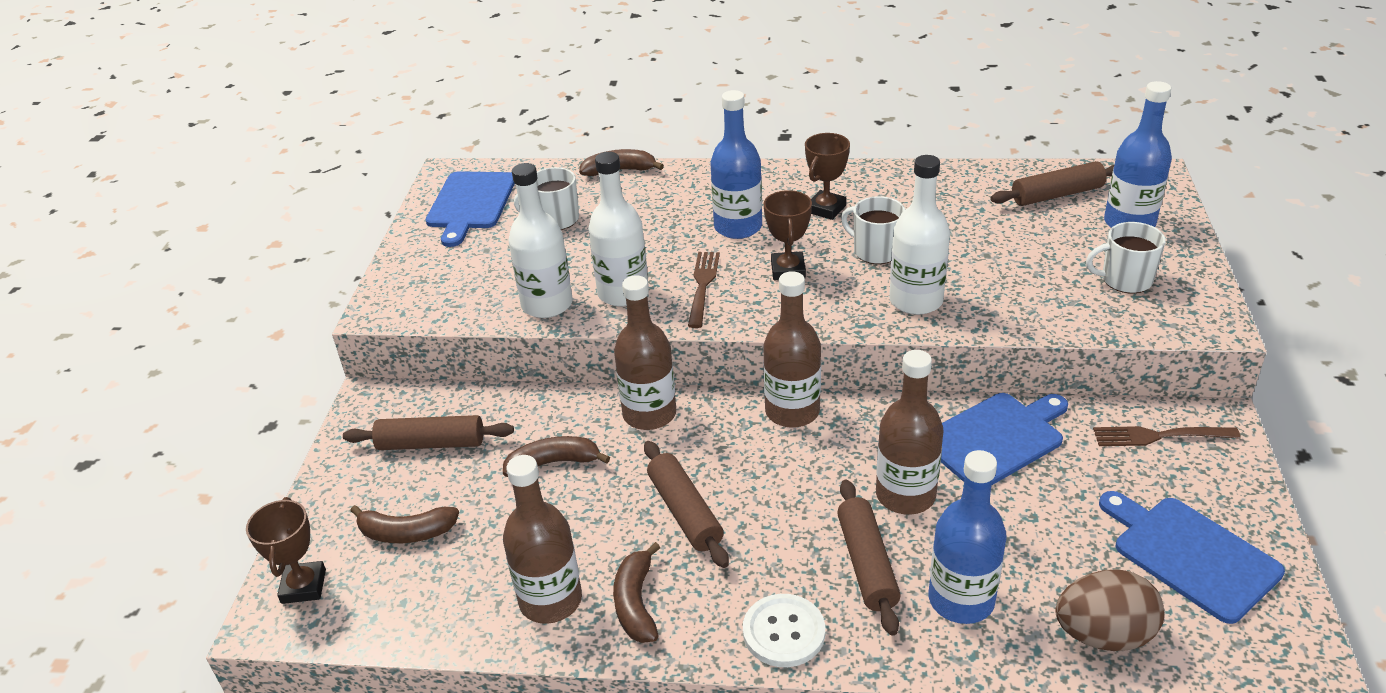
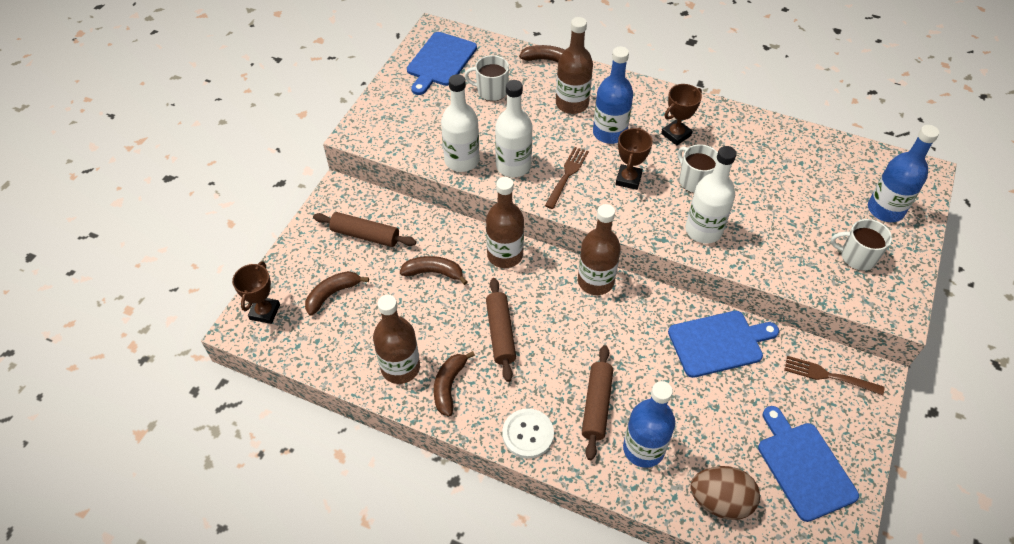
camera: 15 degrees right, 15 degrees up
(406, 532) = (332, 294): brown banana -> brown banana turned 120 degrees clockwise
(905, 495) = (641, 365): brown bottle -> brown bottle (572, 104)
(1057, 195) = (845, 170): brown rolling pin -> none

